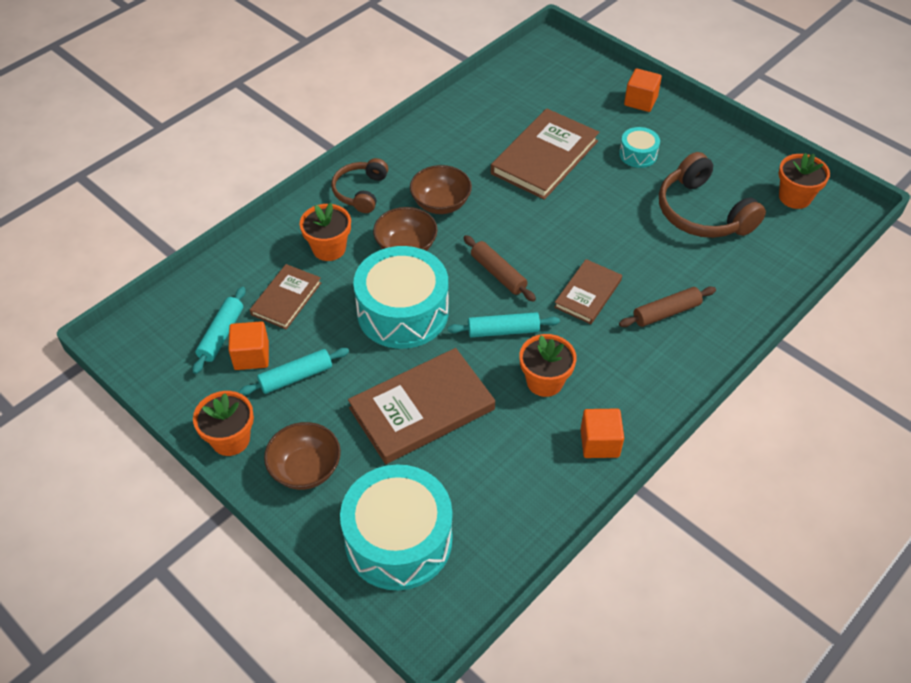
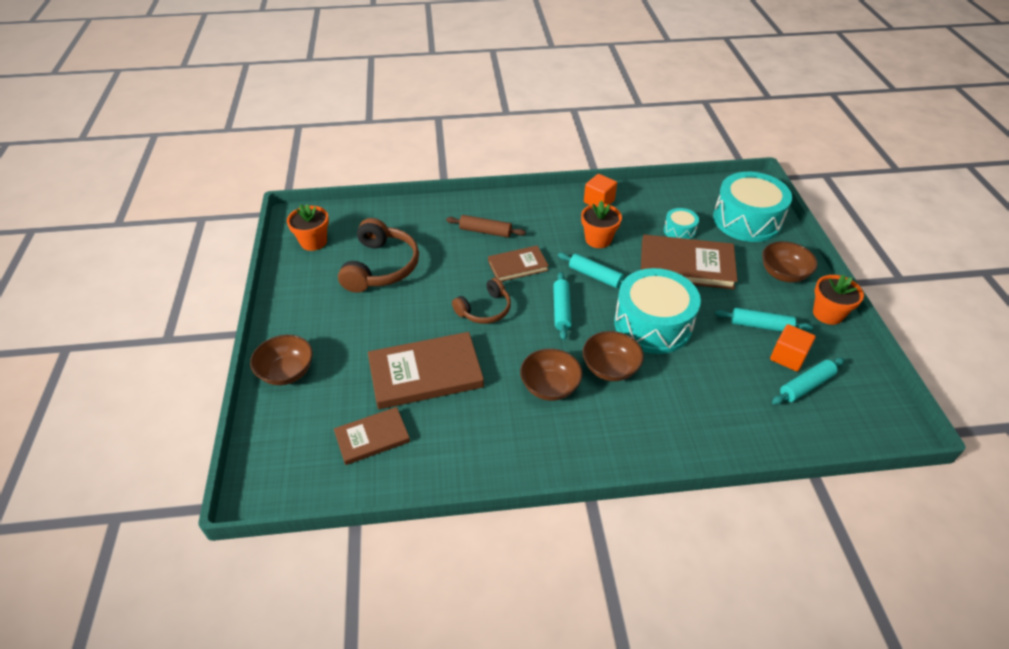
camera: 140 degrees left, 5 degrees down
(286, 298) = (737, 384): brown book -> brown book (372, 437)
(329, 248) = (674, 405): orange flower pot -> none
(360, 191) = (607, 442): brown headphones -> brown headphones (485, 309)
(498, 273) = (561, 310): brown rolling pin -> turquoise rolling pin
(638, 154) = (358, 330): turquoise drum -> turquoise drum (679, 231)
(640, 101) = (287, 372): orange cube -> brown bowl

